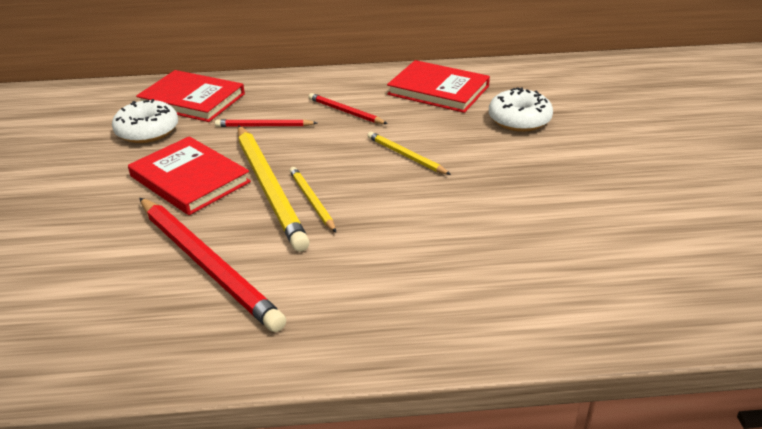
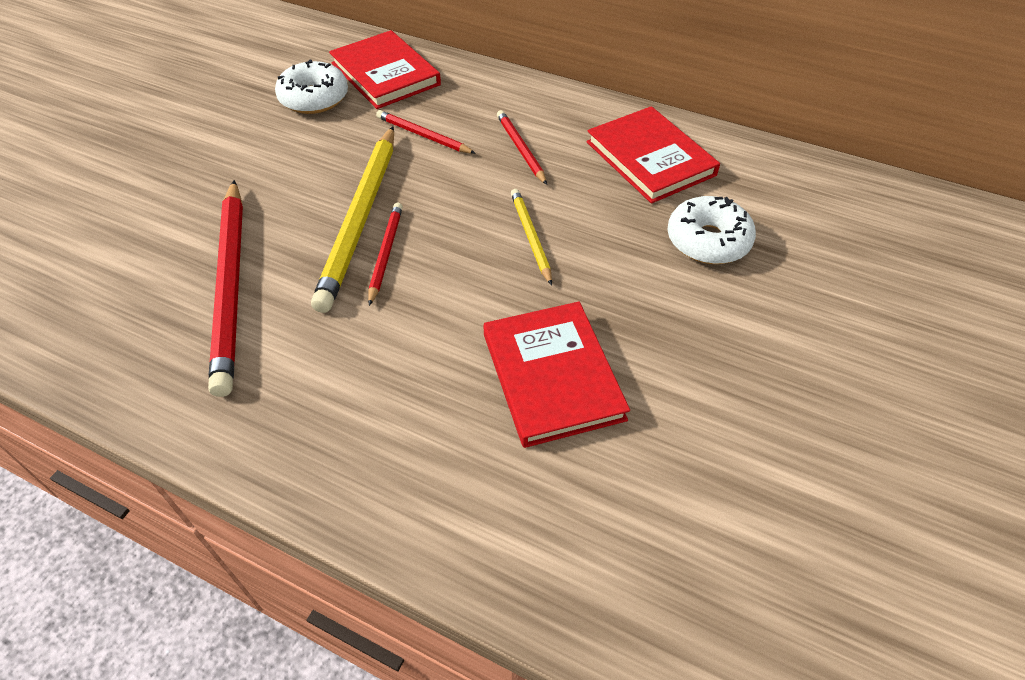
camera: 30 degrees right, 15 degrees up
(190, 179) = (301, 175): red book -> red book (552, 376)
(312, 201) = (386, 253): yellow pencil -> red pencil

